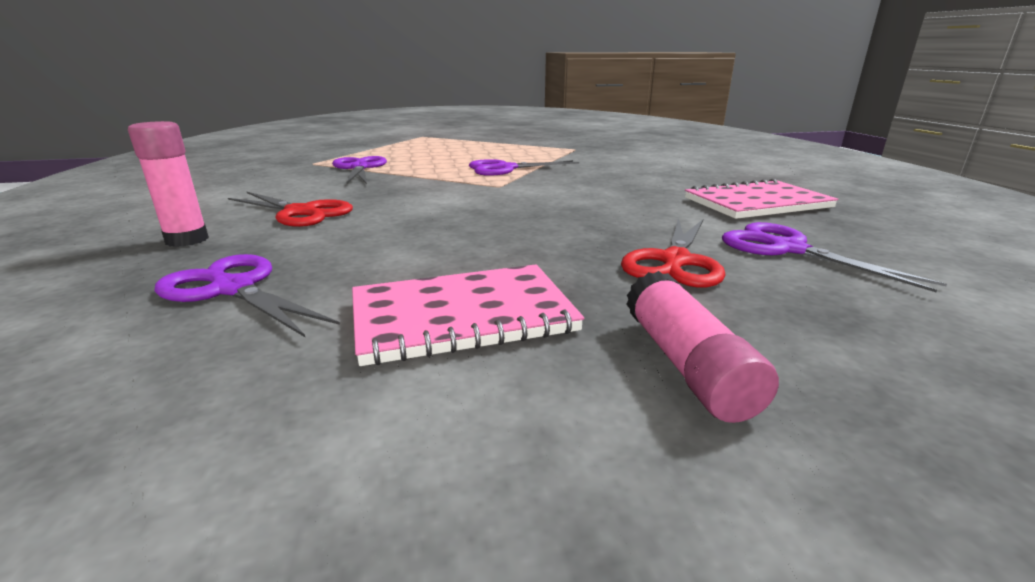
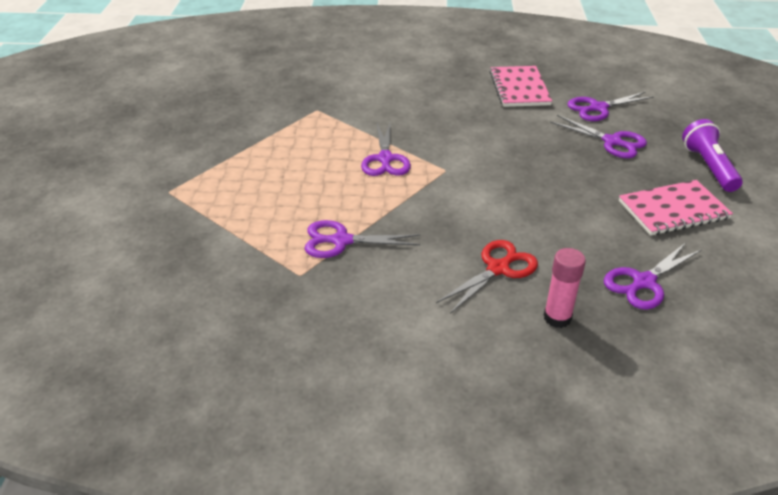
camera: 75 degrees left, 15 degrees up
(462, 316) = (673, 210): pink notebook -> pink notebook turned 75 degrees clockwise
(675, 261) = (612, 141): red scissors -> purple scissors
(686, 364) = (708, 167): pink glue stick -> purple flashlight

